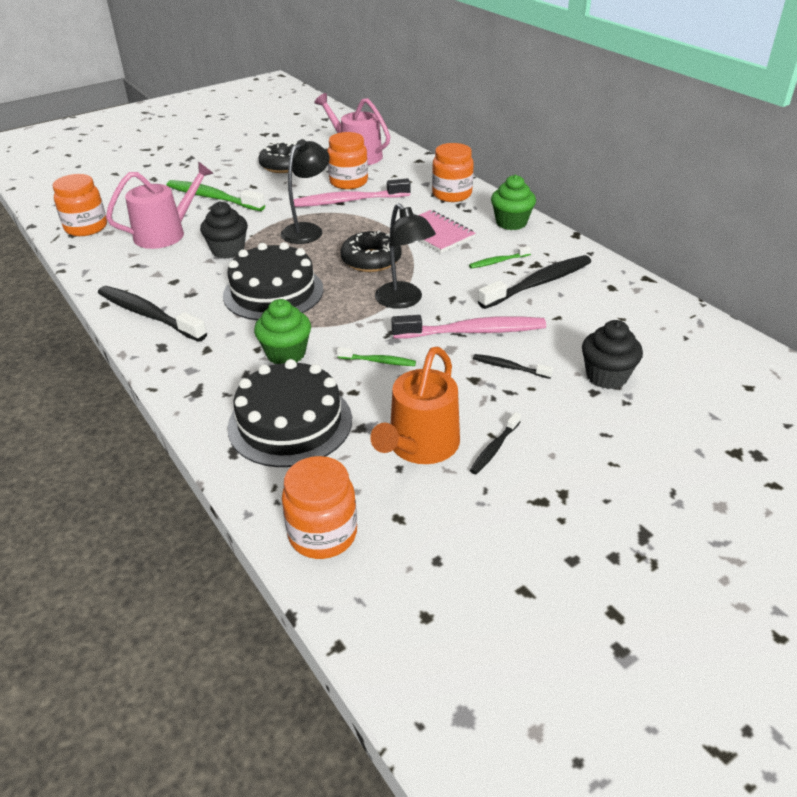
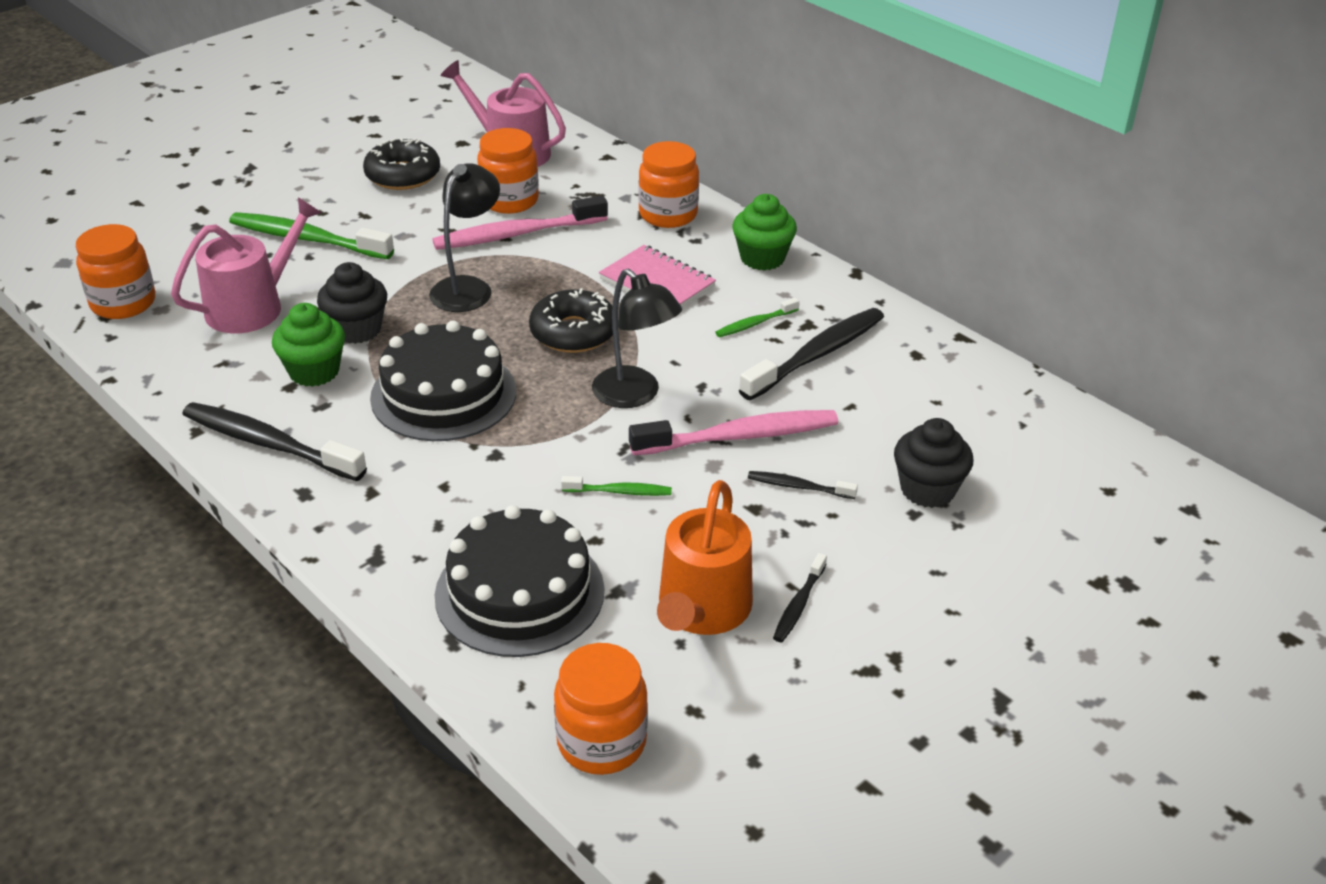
camera: 10 degrees left, 0 degrees up
(286, 354) = (487, 490): green cupcake -> green cupcake (314, 371)

